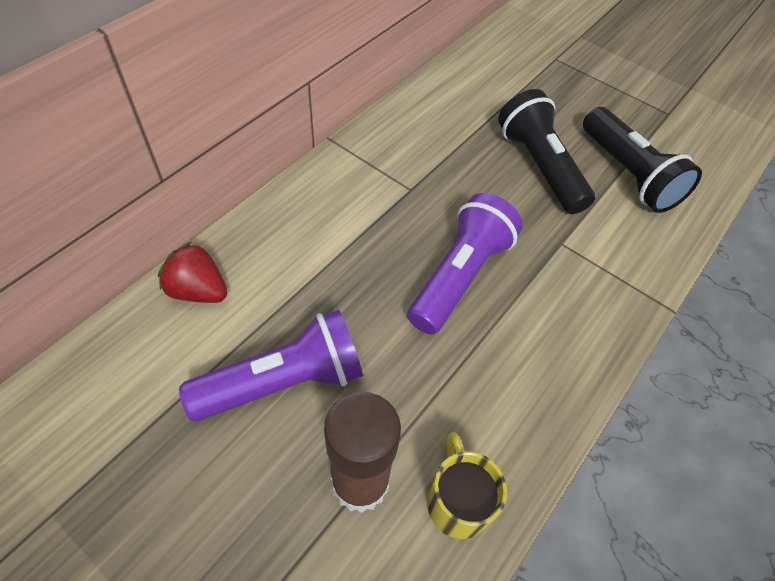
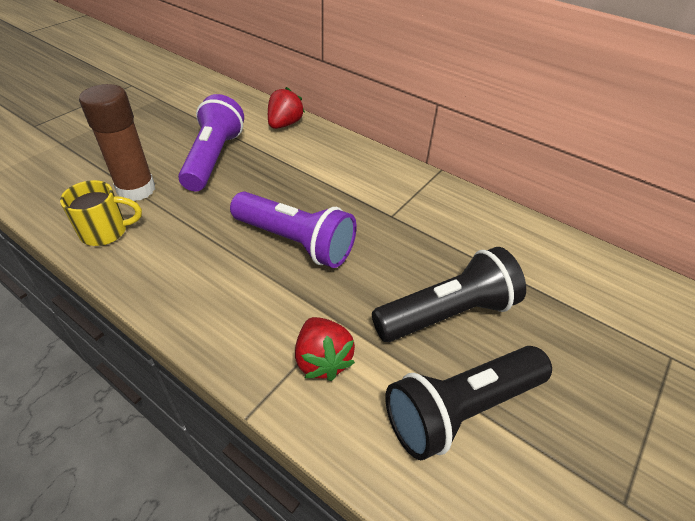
camera: 90 degrees right, 10 degrees down
(283, 382) = (213, 158): purple flashlight -> purple flashlight turned 150 degrees counterclockwise
(607, 256) = (322, 360): none -> red strawberry

